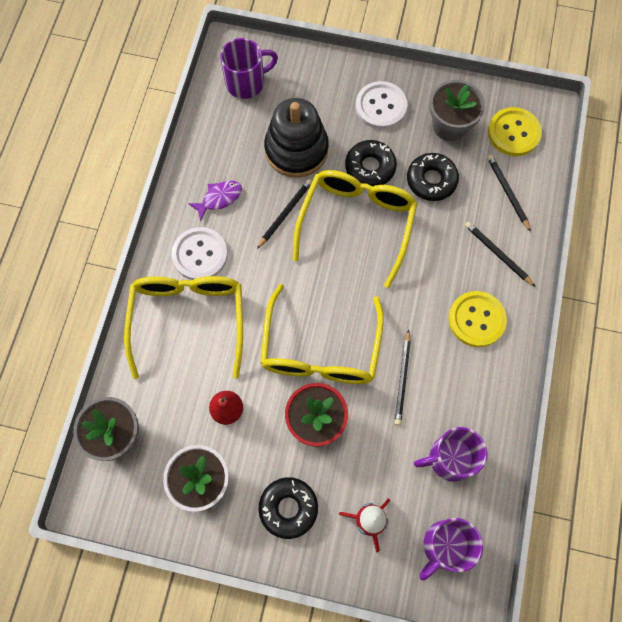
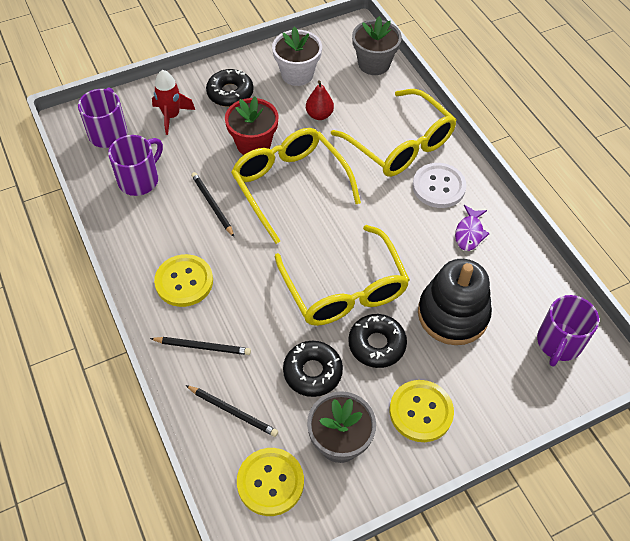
camera: 140 degrees right, 15 degrees down
(285, 213) = (408, 257): black pencil -> none
(381, 106) = (421, 412): white button -> yellow button

